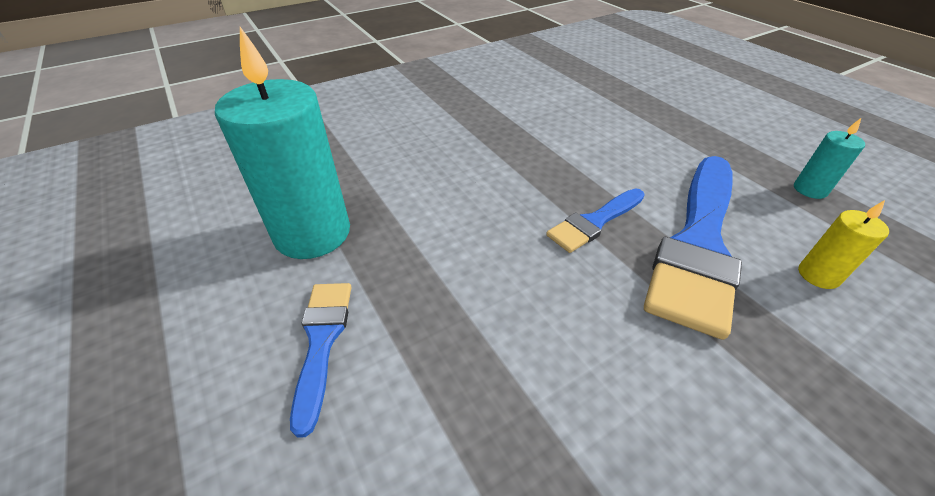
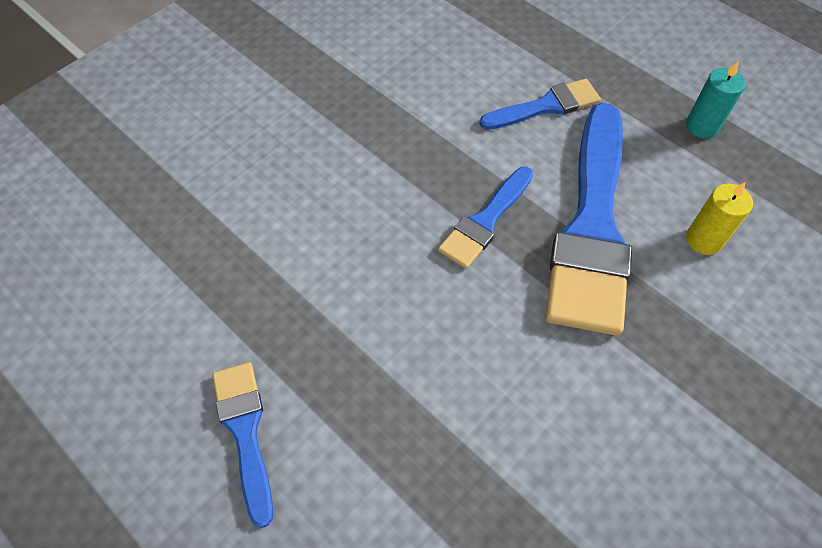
camera: 15 degrees left, 15 degrees up
(312, 233) = (180, 306): turquoise candle -> none
(660, 155) = (545, 106): none -> blue brush

